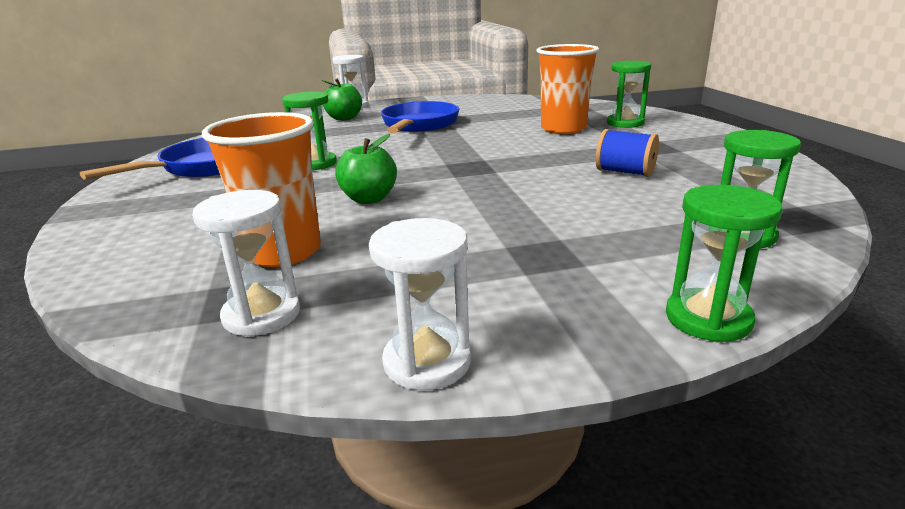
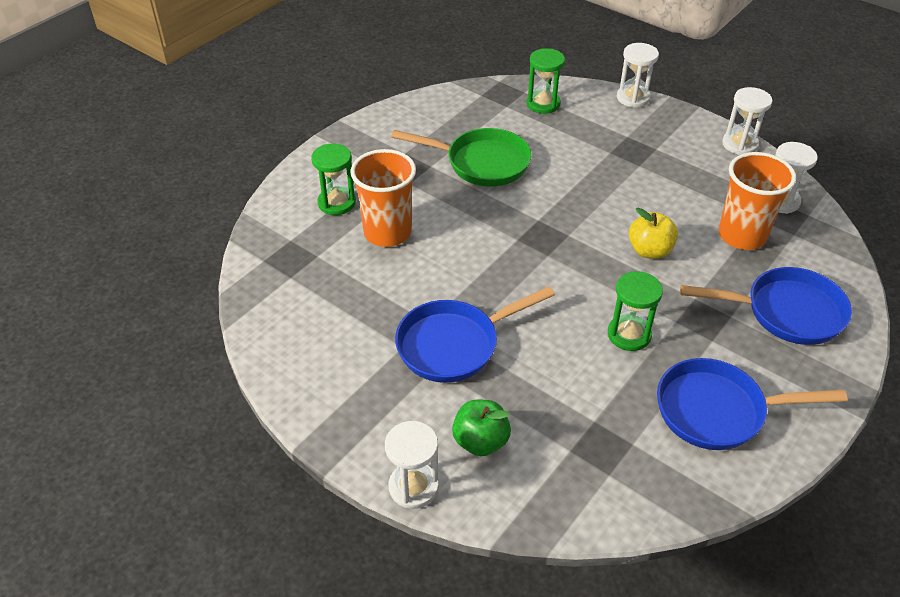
camera: 130 degrees left, 20 degrees up
(175, 225) = (786, 312): none -> blue pan
(369, 199) = (649, 251): green apple -> yellow apple
(624, 172) = (481, 163): blue spool -> green pan
(708, 318) = (633, 98): green hourglass -> white hourglass

